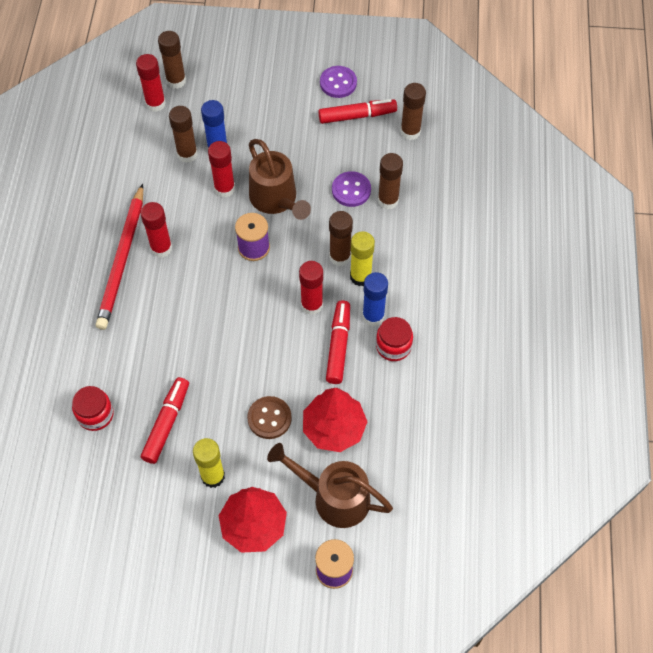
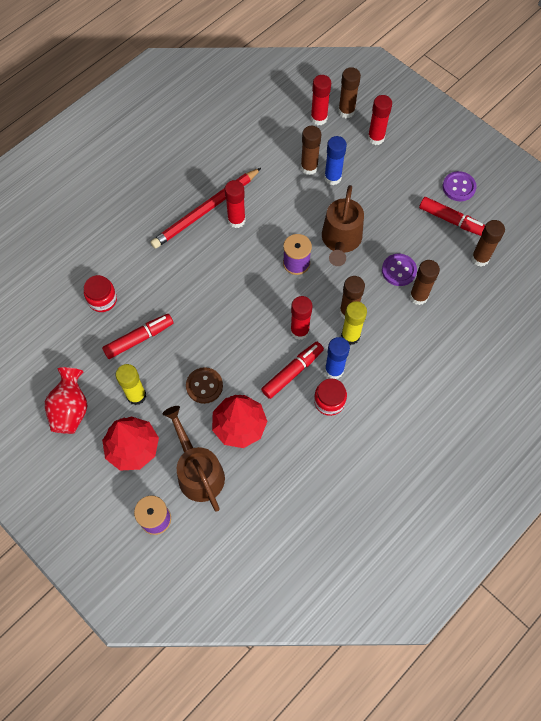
camera: 40 degrees right, 5 degrees up
(160, 538) = (71, 409): none -> red vase
(224, 189) = (313, 208): red glue stick -> red glue stick (376, 138)

